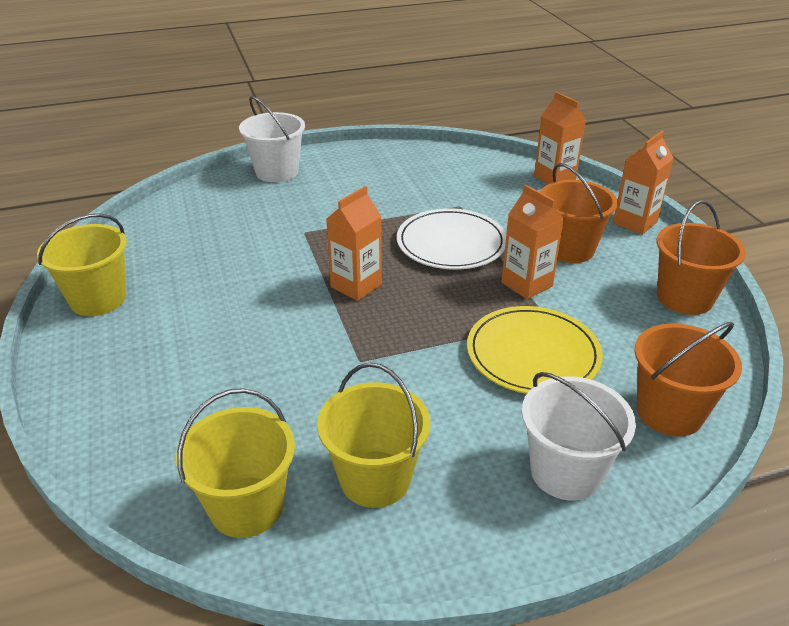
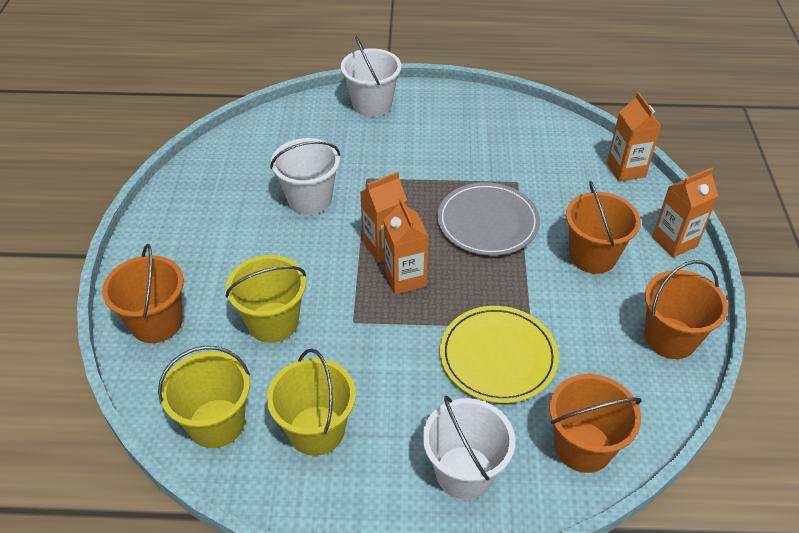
camera: 20 degrees right, 10 degrees up
(98, 299) = (180, 206): yellow bucket -> yellow bucket (273, 322)
(118, 420) = (156, 323): none -> orange bucket
(250, 262) = (309, 199): none -> white bucket
(451, 243) = (488, 222): white plate -> grey plate
(526, 284) = (531, 284): orange carton -> orange carton (405, 278)

